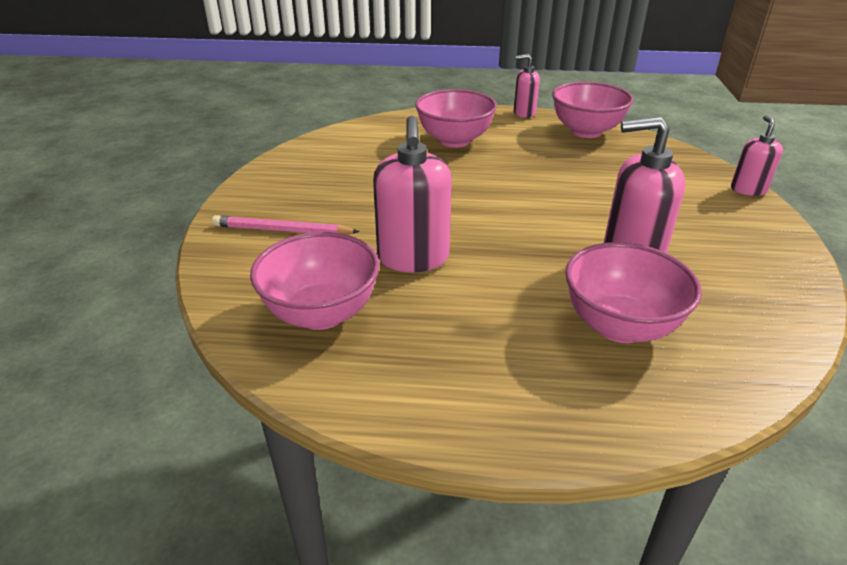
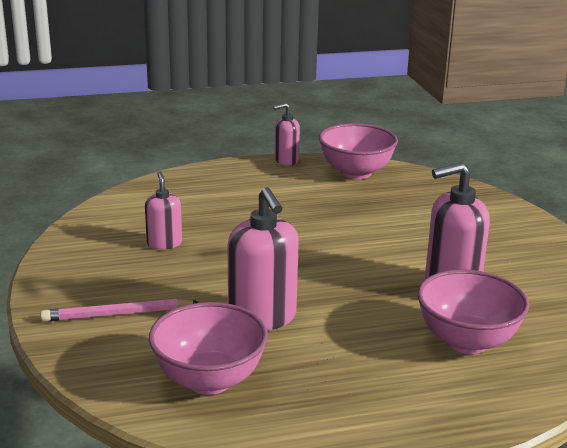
camera: 20 degrees left, 10 degrees down
(454, 140) = (233, 198): pink bowl -> none
(748, 189) = (520, 209): pink soap dispenser -> pink soap dispenser (164, 243)

